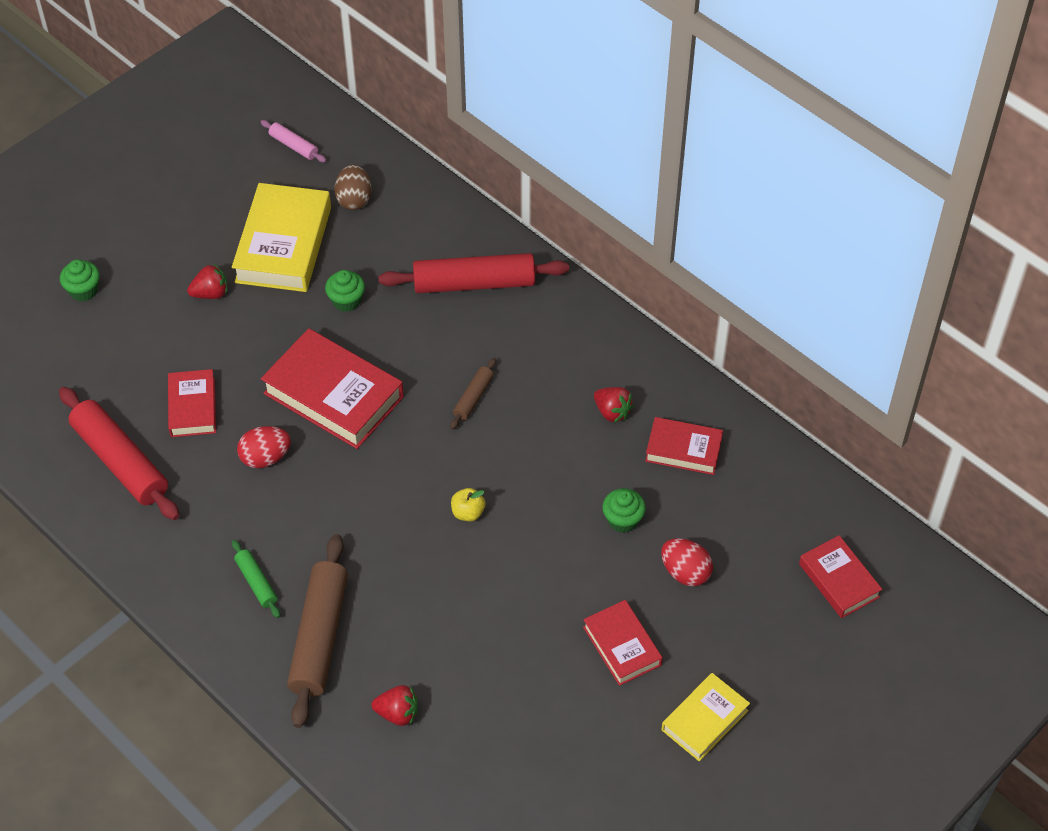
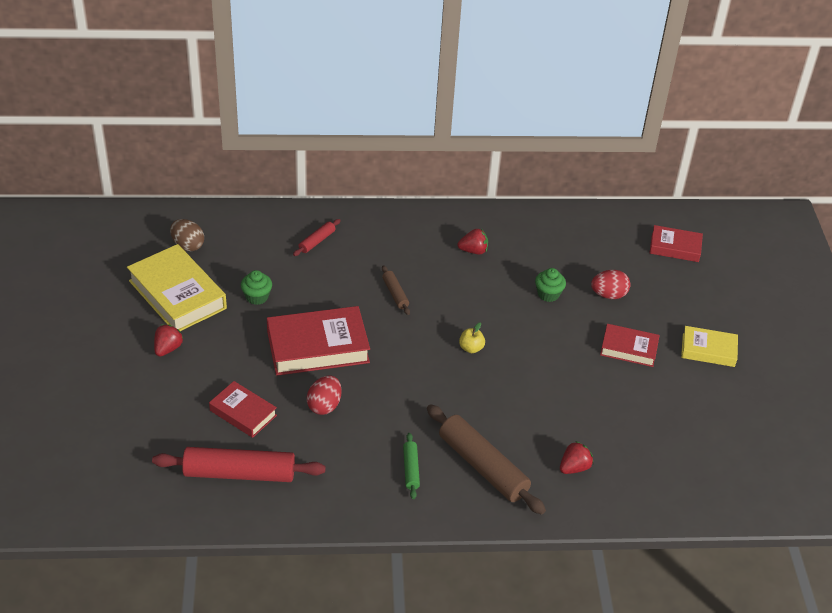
camera: 50 degrees left, 10 degrees down
(83, 290) = (79, 404): green cupcake -> none
(256, 582) = (410, 469): green rolling pin -> green rolling pin turned 75 degrees clockwise
(294, 146) = (110, 242): pink rolling pin -> none
(474, 284) = (317, 241): red rolling pin -> red rolling pin, size x0.48
(683, 450) = (530, 243): red book -> none
(704, 720) = (708, 350): yellow book -> yellow book turned 75 degrees counterclockwise

